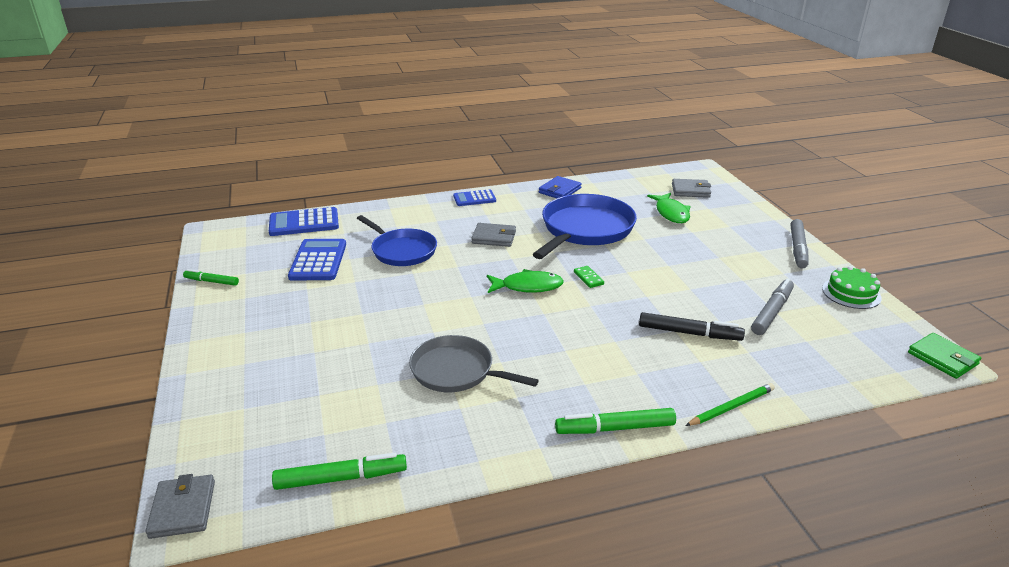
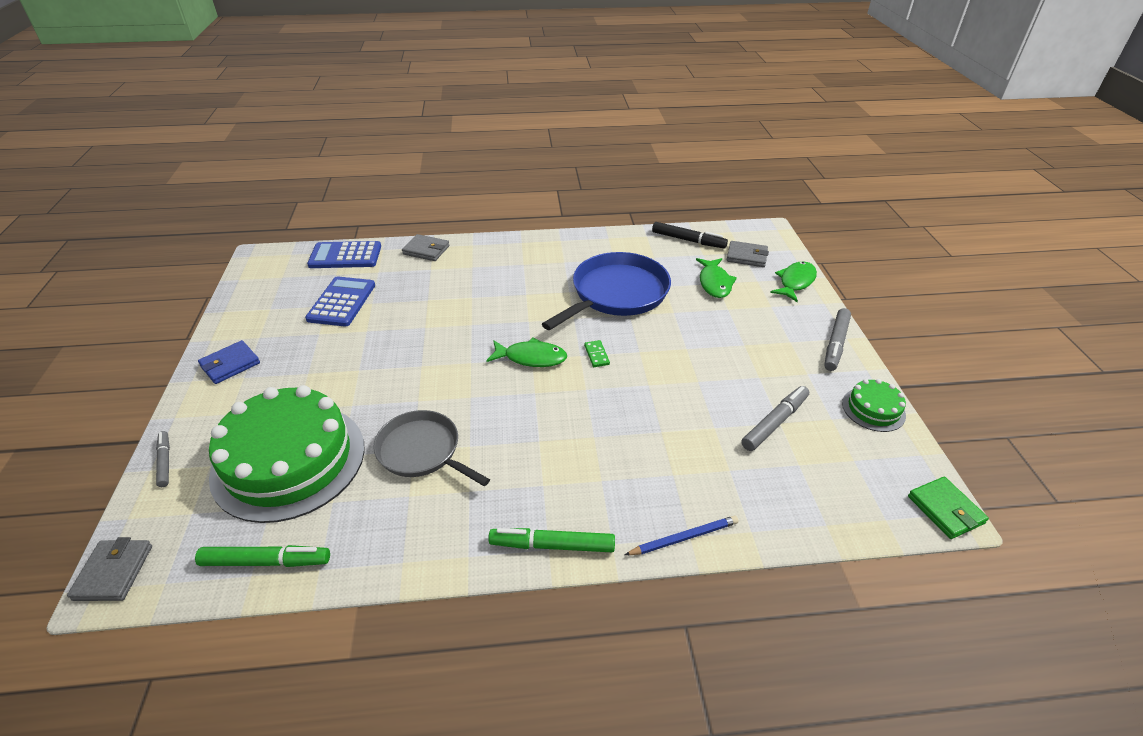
camera: 10 degrees right, 10 degrees up
(193, 411) = (165, 462): none -> grey marker
(211, 281) = (236, 315): green marker -> none
(325, 394) = (289, 460): none -> green cake
(402, 251) = (425, 299): blue pan -> none
(474, 198) = (519, 244): blue calculator -> none
(494, 237) = (520, 293): grey wallet -> grey wallet (426, 250)
(559, 190) = (609, 242): blue wallet -> blue wallet (230, 364)
(689, 333) = (675, 437): black marker -> black marker (688, 240)
(731, 407) = (684, 537): green pencil -> blue pencil
(742, 206) = (795, 282): none -> green fish

